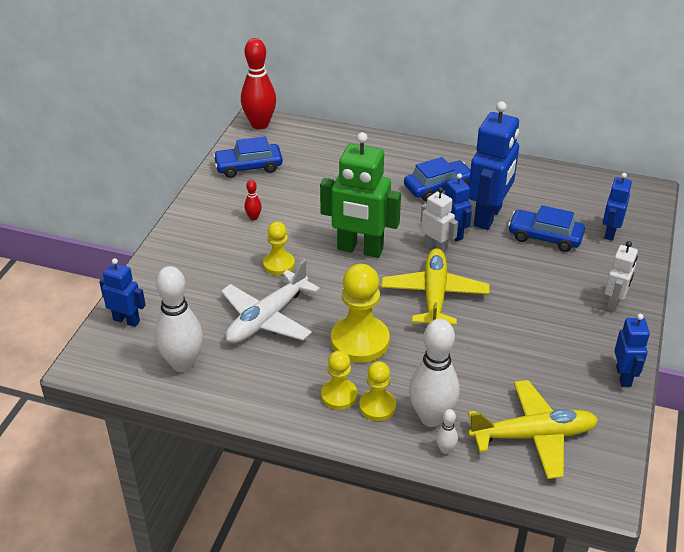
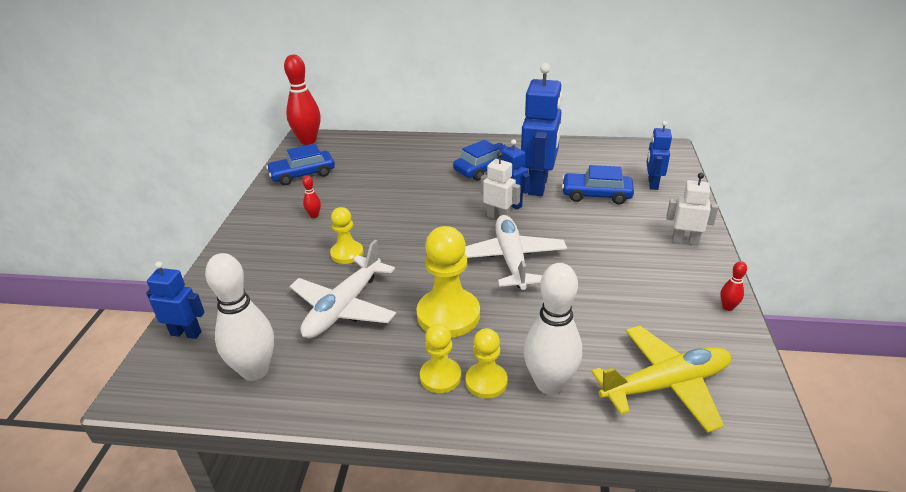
camera: 10 degrees left, 5 degrees down
(360, 249) = (426, 229): green robot -> none
(434, 295) = (511, 259): yellow plane -> white plane
(445, 449) = (577, 418): white bowling pin -> none
(614, 303) = (685, 241): white robot -> white robot turned 90 degrees counterclockwise
(624, 376) = (727, 307): blue robot -> red bowling pin

